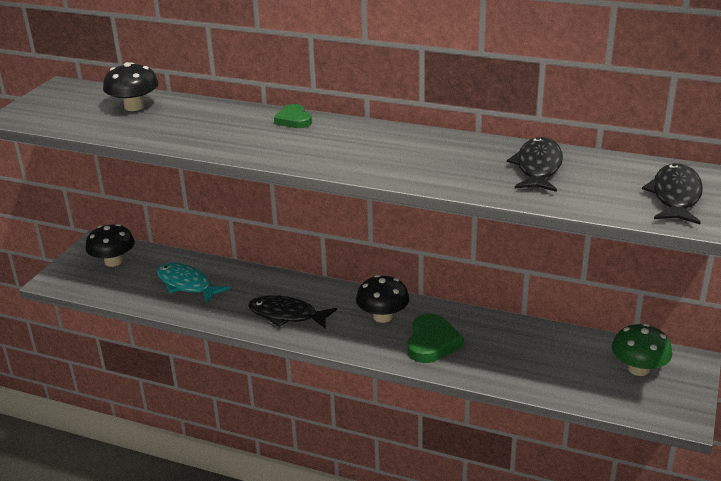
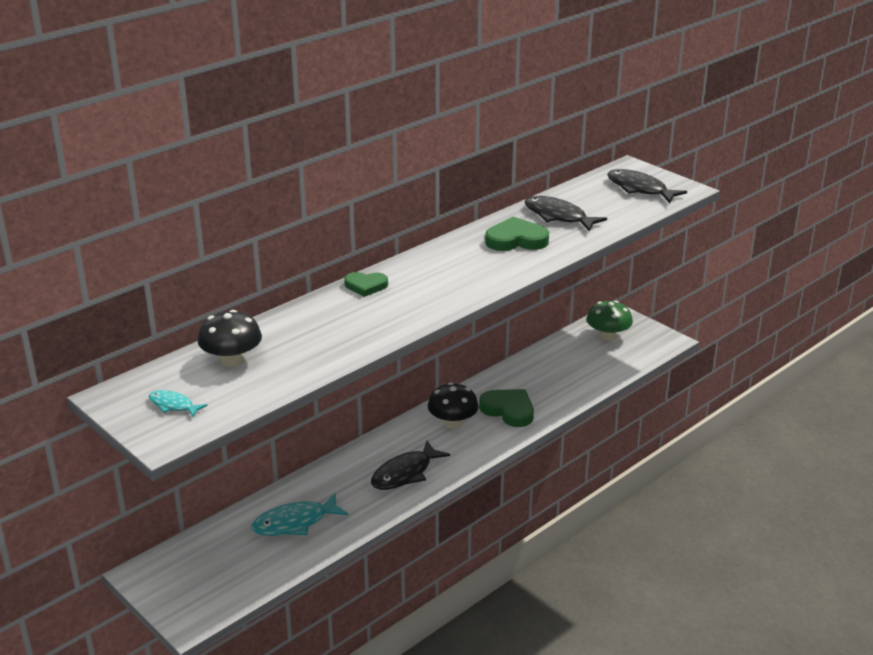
camera: 65 degrees left, 0 degrees up
(59, 107) = (173, 405): none -> turquoise fish
(113, 261) = (196, 566): black mushroom -> none
(457, 159) = (516, 240): none -> green heart

